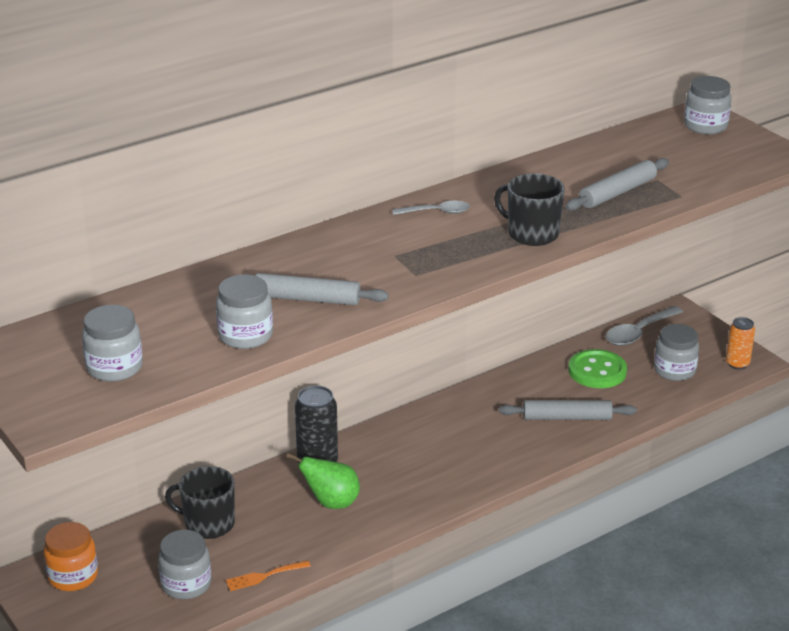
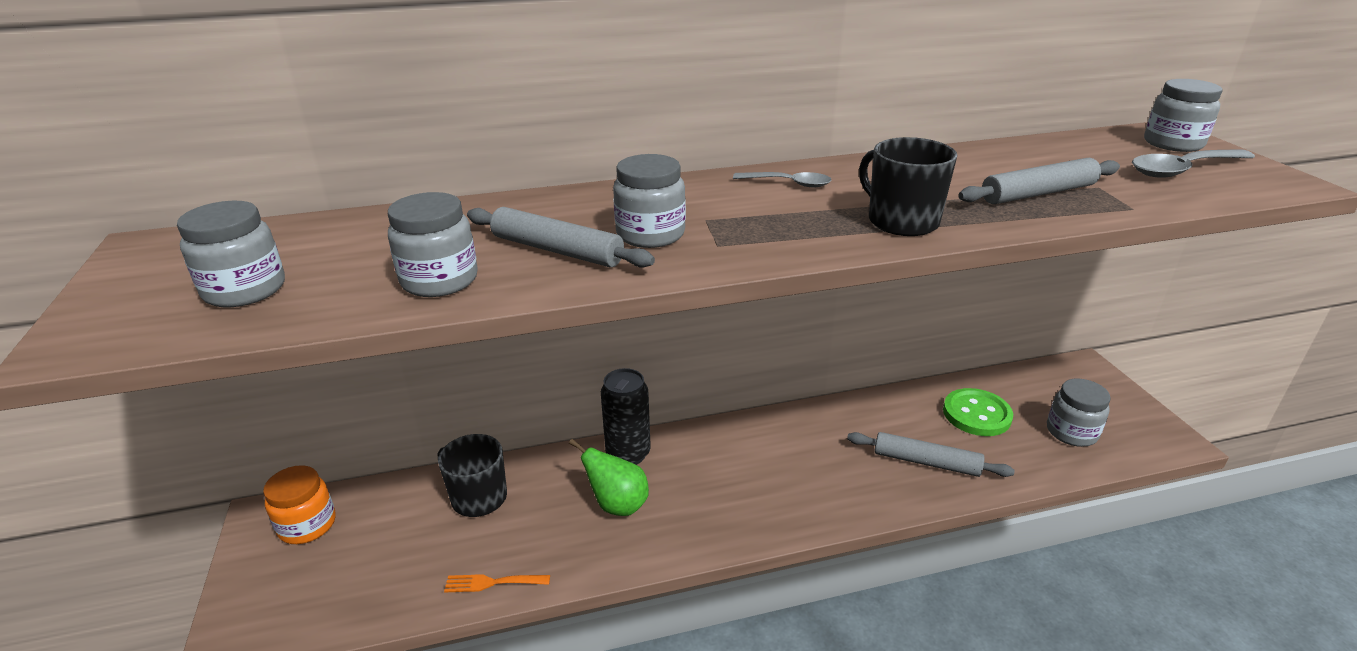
camera: 20 degrees right, 0 degrees up
(186, 584) = (406, 569): grey jar -> grey jar (650, 234)
(639, 333) = (1035, 381): grey spoon -> grey spoon (1182, 170)
(737, 364) = (1154, 440): orange can -> none

